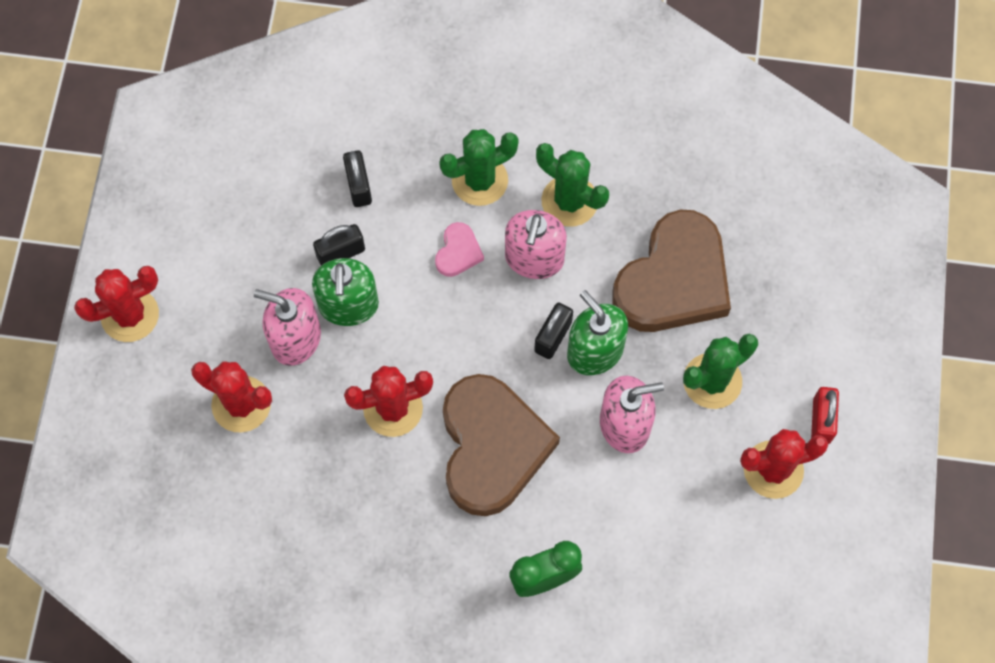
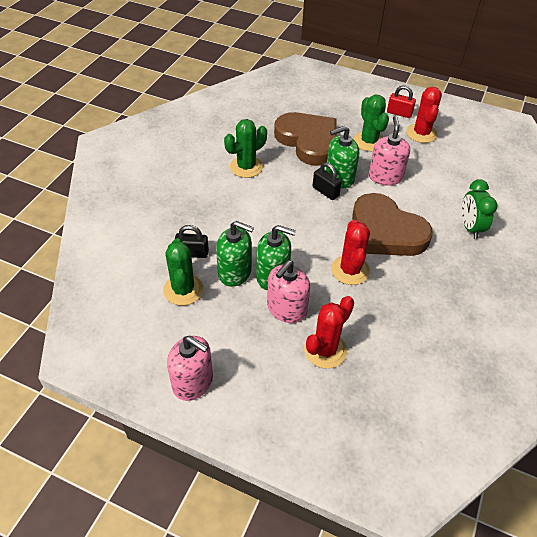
camera: 75 degrees left, 20 degrees down
(130, 315) = (232, 407): red cactus -> none
(341, 253) = (235, 272): black padlock -> green soap dispenser
(458, 252) = (258, 218): pink heart -> none
(480, 180) = (216, 199): green cactus -> green cactus (183, 290)
(492, 447) = (386, 231): brown heart -> brown heart turned 150 degrees counterclockwise
(534, 258) = (275, 188): pink soap dispenser -> pink soap dispenser (193, 382)

